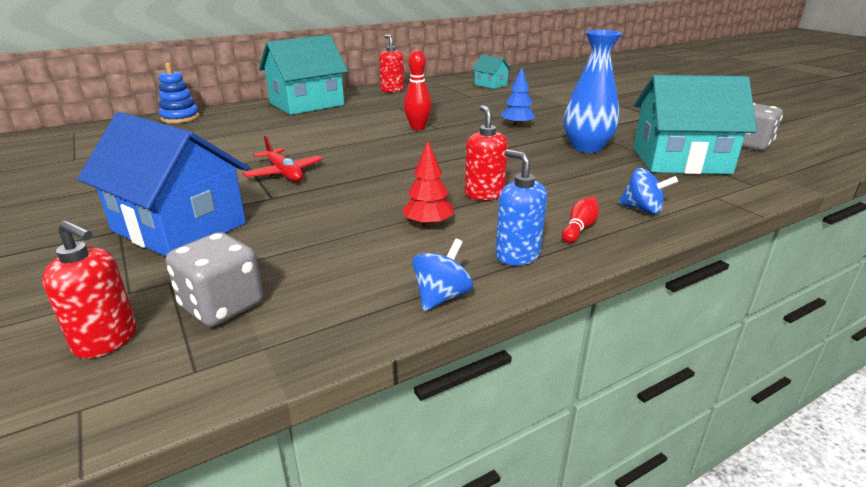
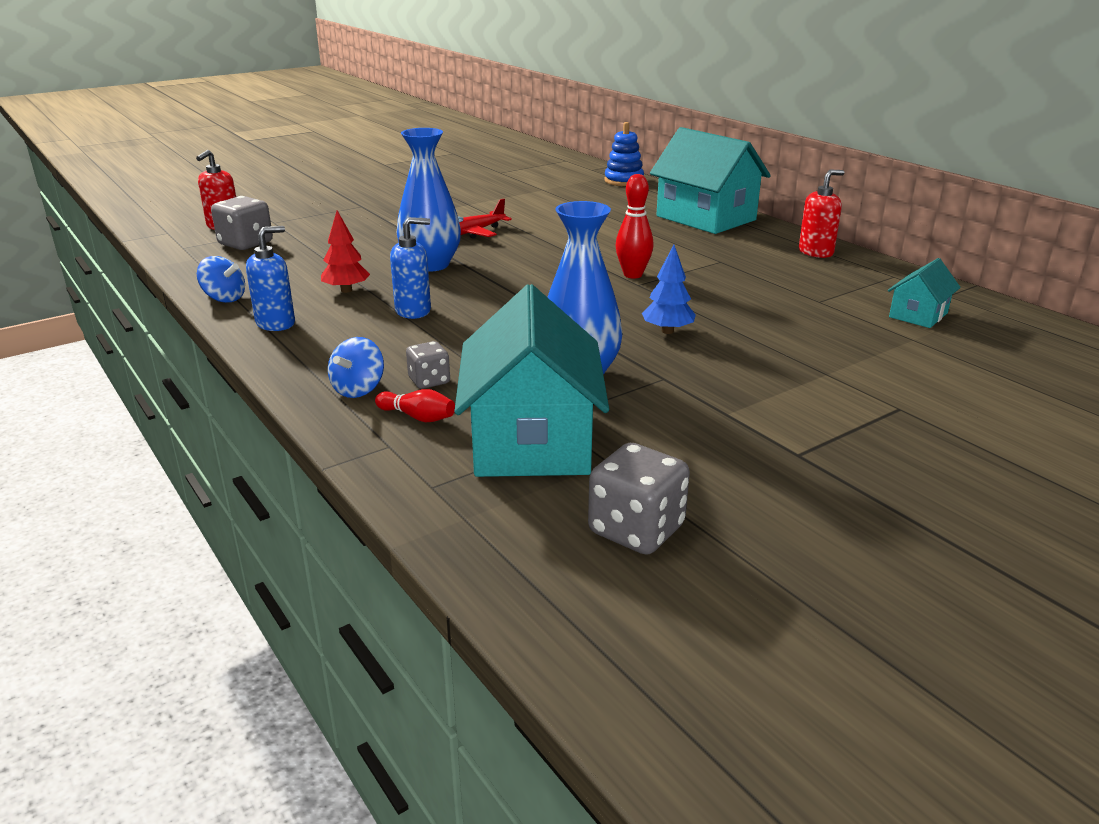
camera: 85 degrees right, 0 degrees up
(179, 227) = (362, 218): blue house -> none
(369, 189) = (431, 265): none -> blue vase
(484, 194) = (413, 311): red soap dispenser -> blue soap dispenser
(579, 228) = (320, 352): red bowling pin -> red bowling pin (418, 417)
(616, 186) = (429, 381): none -> grey dice

